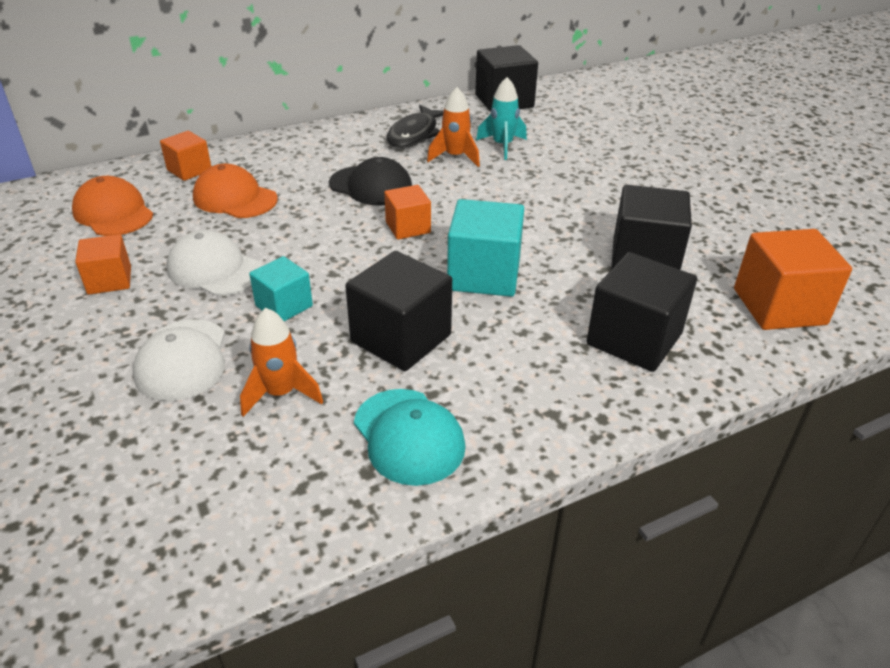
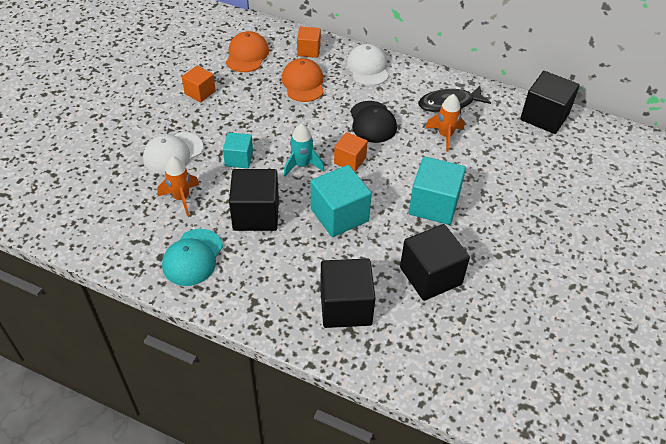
camera: 50 degrees right, 10 degrees up
(215, 270) = (241, 118): white cap -> white cap (368, 68)
(502, 146) = (485, 148): turquoise rocket -> turquoise rocket (302, 165)
(544, 209) = (434, 205): none -> turquoise cube
(779, 307) = (448, 363): orange cube -> none

